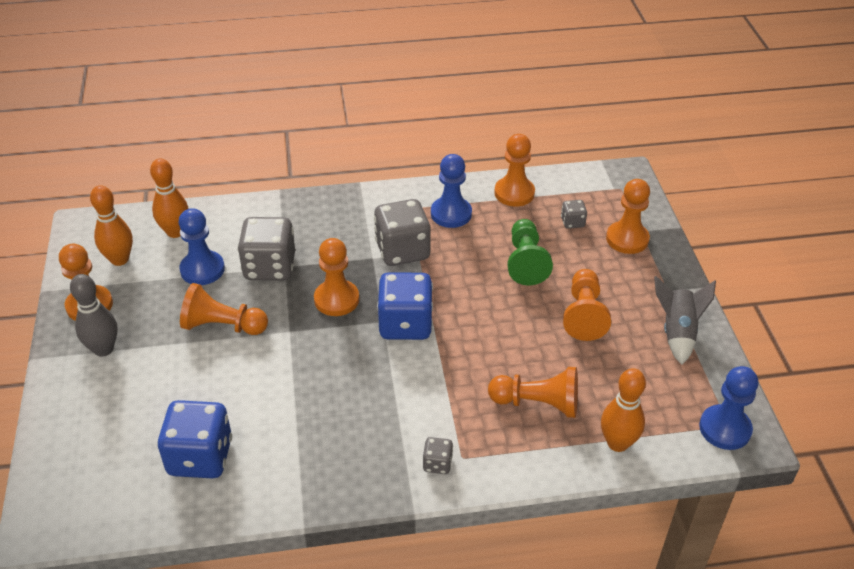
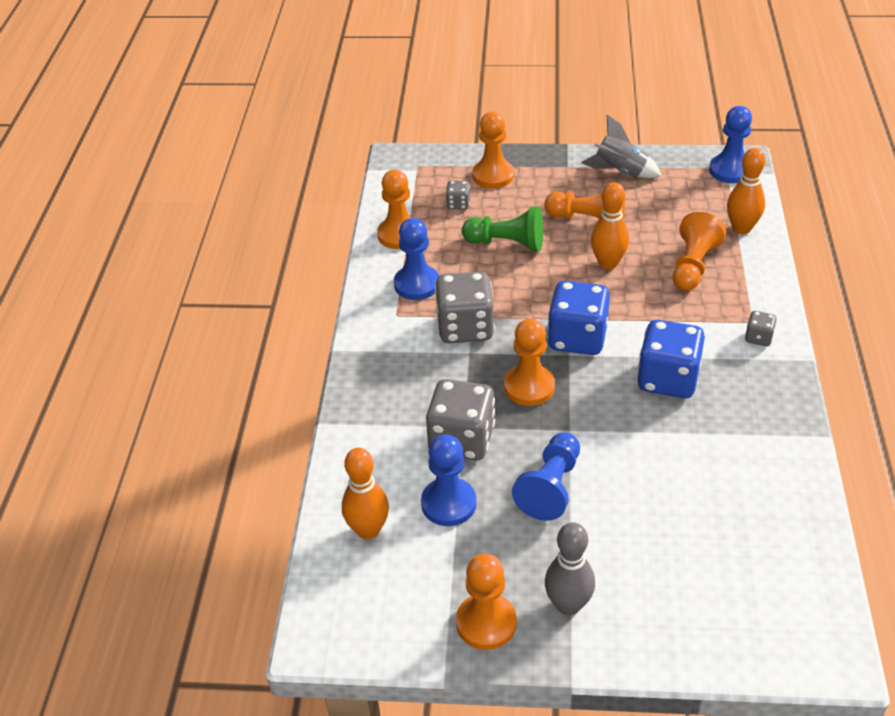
camera: 75 degrees left, 0 degrees up
(119, 259) = (405, 591): orange bowling pin -> orange bowling pin (608, 263)
(200, 457) = (742, 512): blue dice -> blue dice (668, 379)
(223, 326) = (551, 487): orange pawn -> blue pawn

